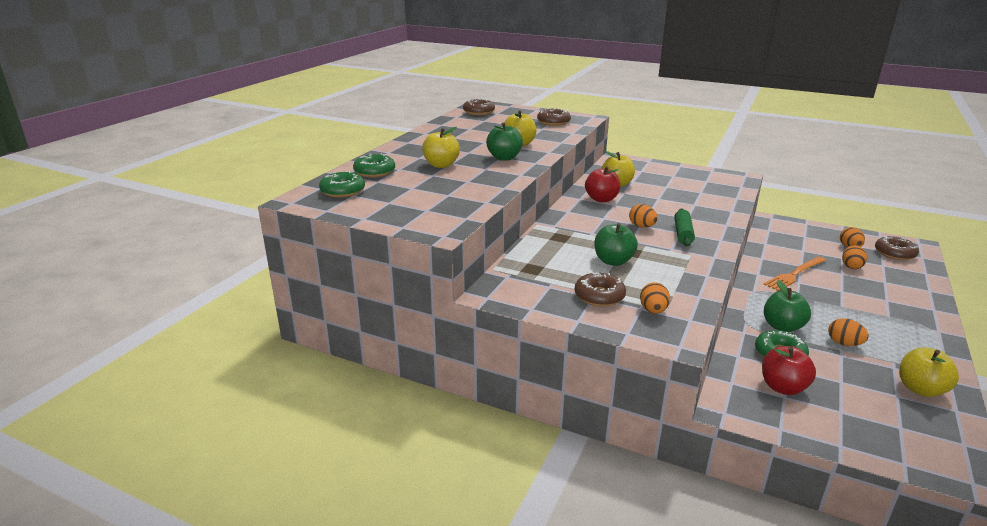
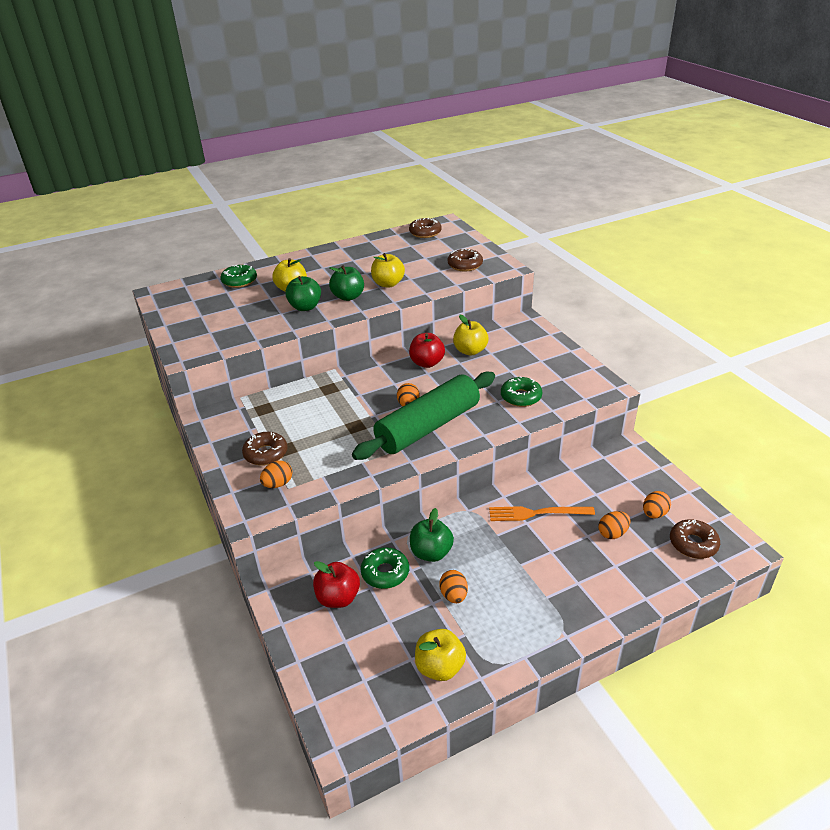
camera: 40 degrees right, 10 degrees up
(342, 191) = (192, 294): green donut -> green donut (521, 397)
(613, 261) = (327, 428): green apple -> green apple (305, 307)
(683, 233) = (428, 427): green rolling pin -> green rolling pin, size x2.18

